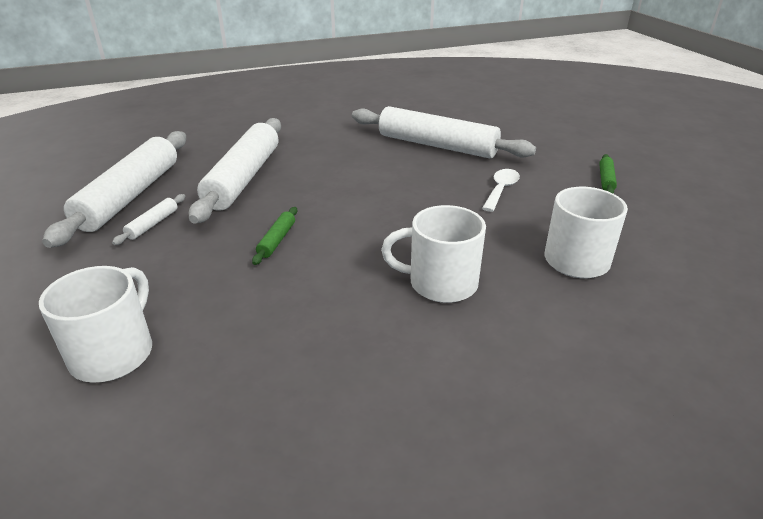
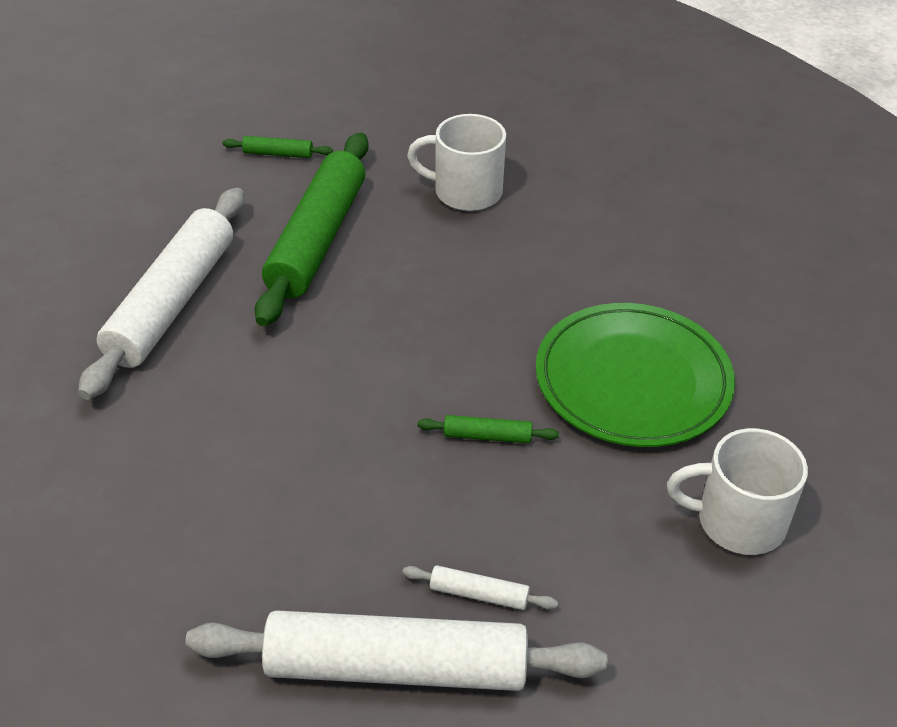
camera: 100 degrees left, 10 degrees up
(244, 178) = (311, 522): white rolling pin -> none
(303, 321) = (633, 380): none -> green plate
(440, 283) = (536, 285): white mug -> none
(501, 190) = (317, 239): white spoon -> green rolling pin

